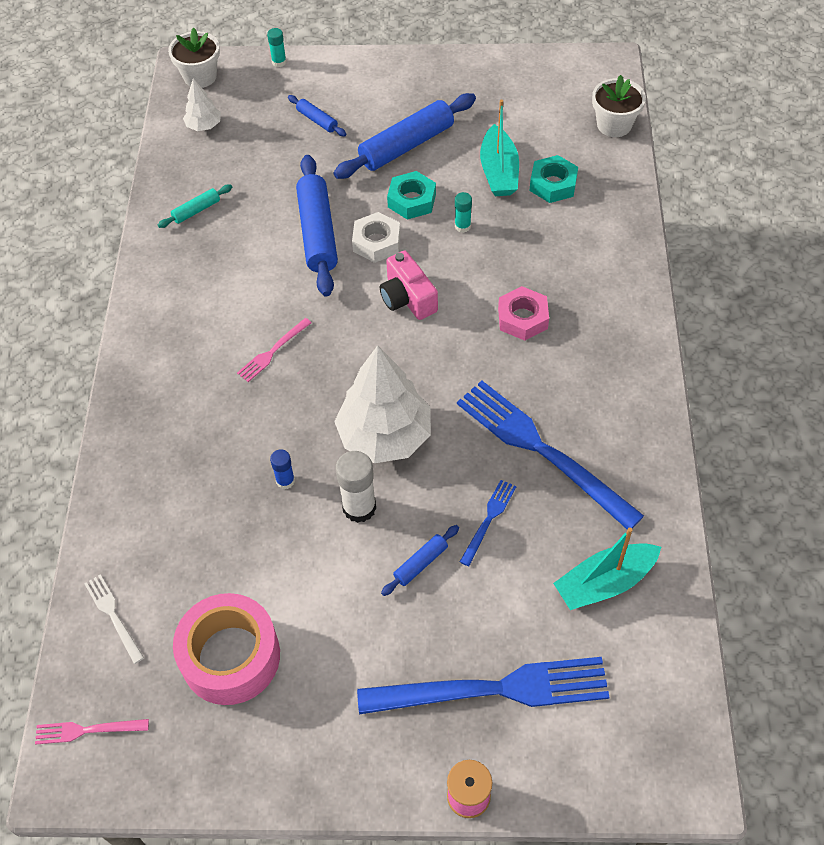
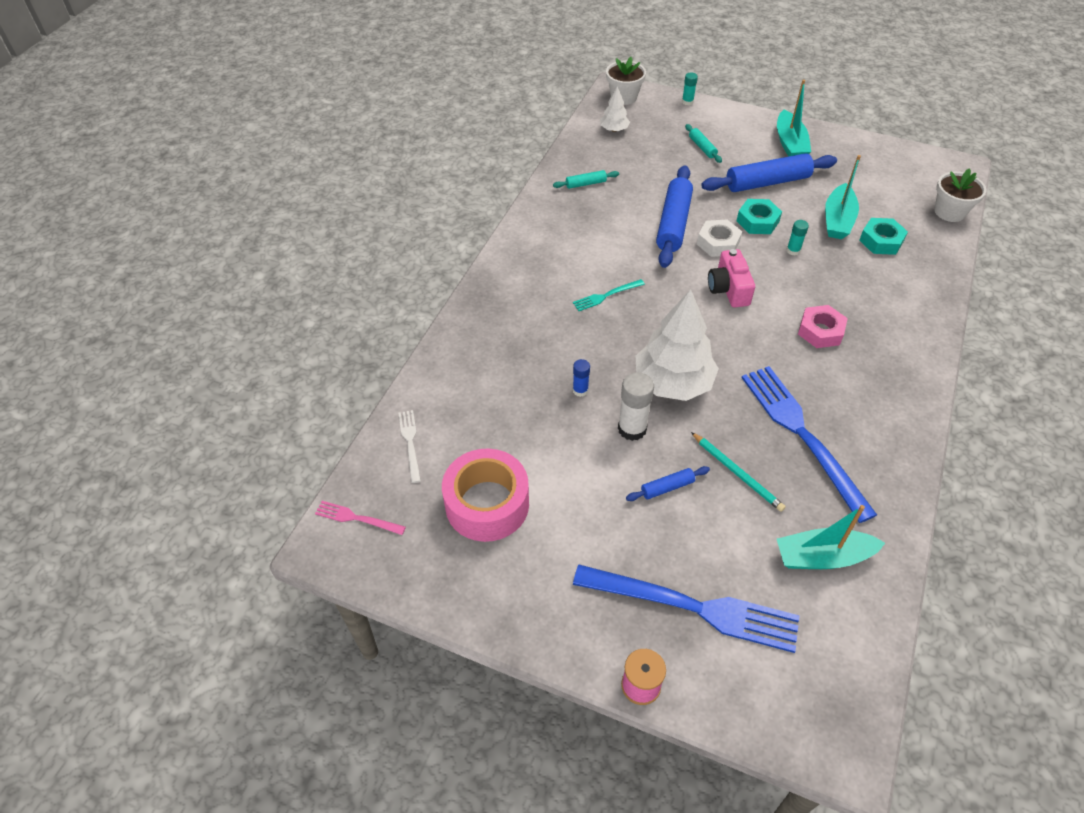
camera: 20 degrees right, 5 degrees down
(272, 351) = (606, 296): pink fork -> turquoise fork
(317, 120) = (702, 147): blue rolling pin -> turquoise rolling pin
(415, 86) = (790, 143): none -> turquoise boat
(489, 519) = (737, 473): blue fork -> turquoise pencil

